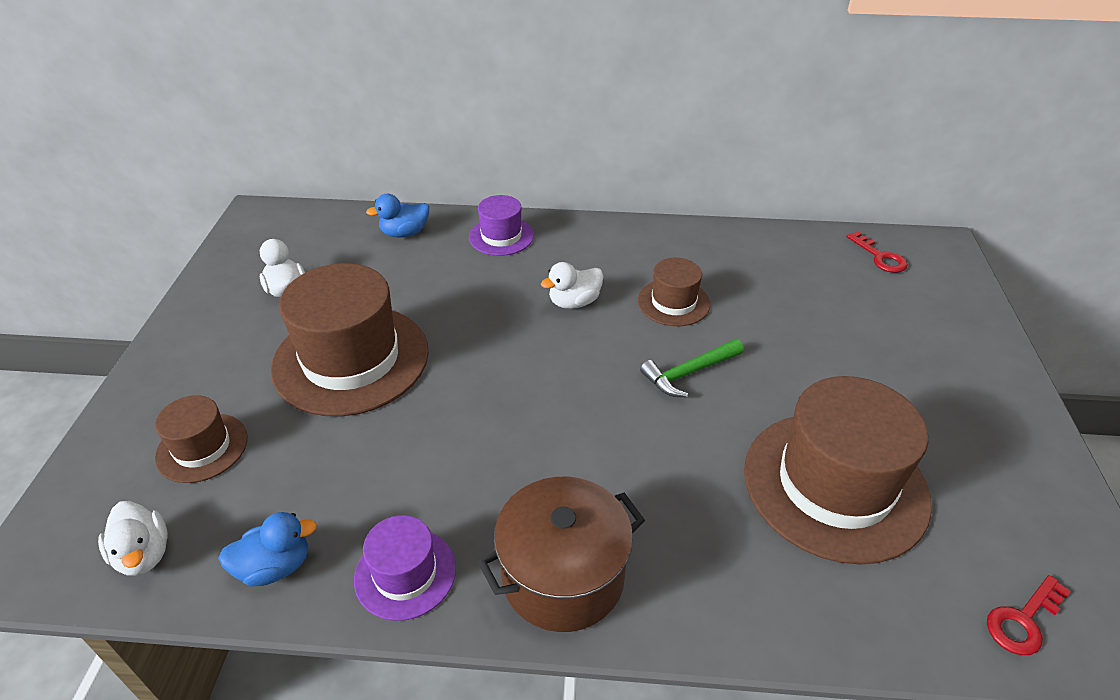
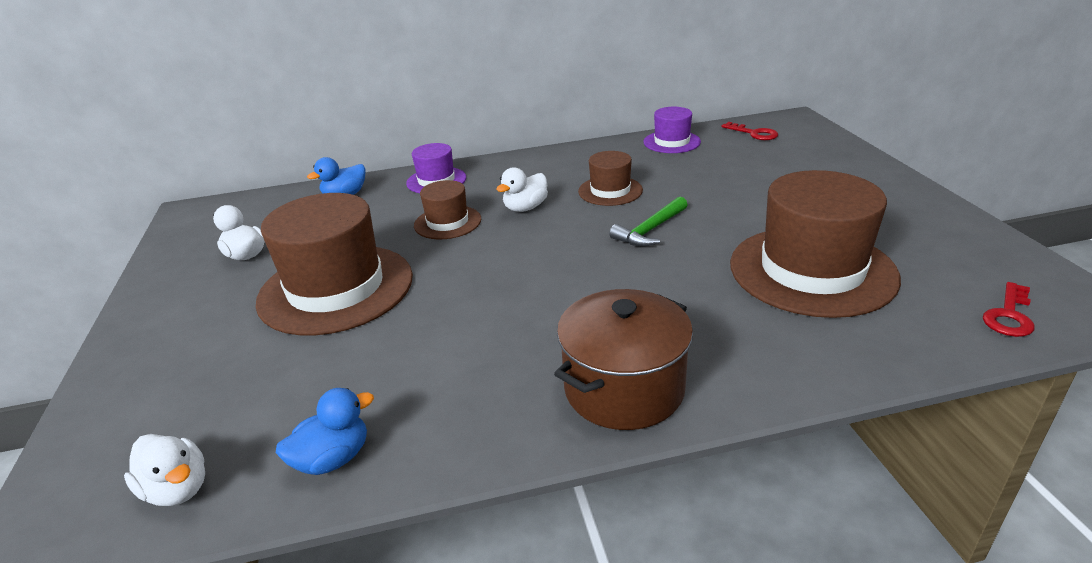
camera: 15 degrees left, 10 degrees down
(202, 447) = (208, 388): brown hat -> brown hat (447, 222)
(405, 573) = (472, 427): purple hat -> purple hat (671, 142)

